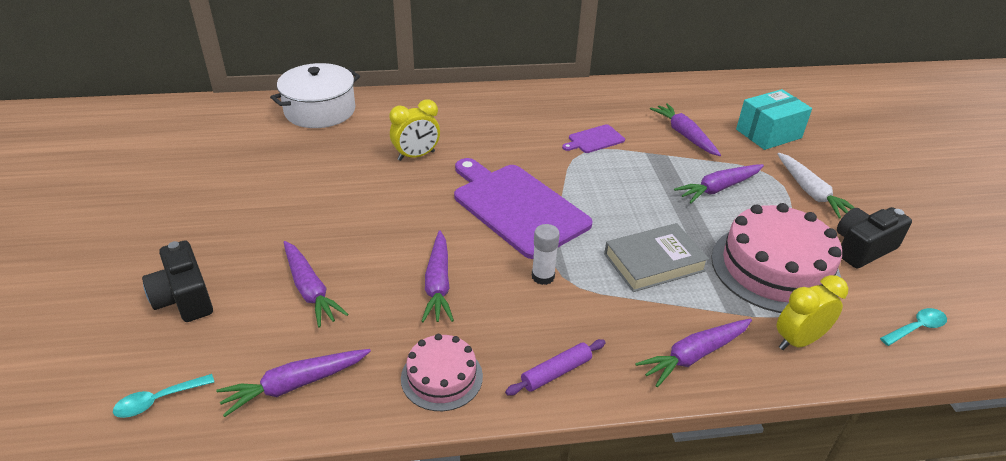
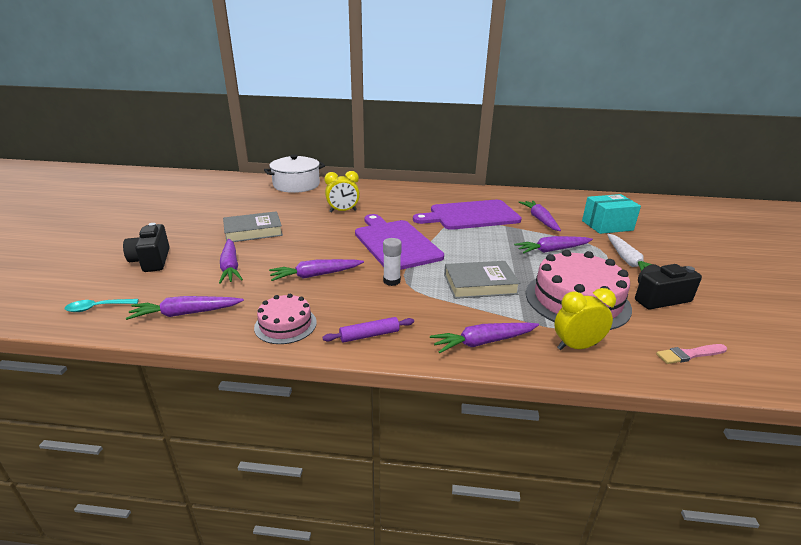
camera: 15 degrees right, 10 degrees down
(305, 215) = (253, 231): none -> grey book
(438, 284) = (315, 275): purple carrot -> purple carrot turned 60 degrees clockwise
(594, 140) = (471, 215): purple cutting board -> purple cutting board, size x2.24
(916, 328) = (689, 354): turquoise spoon -> pink brush

